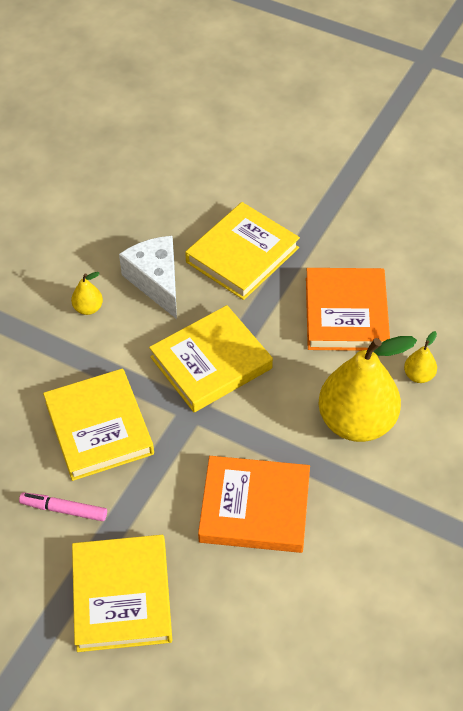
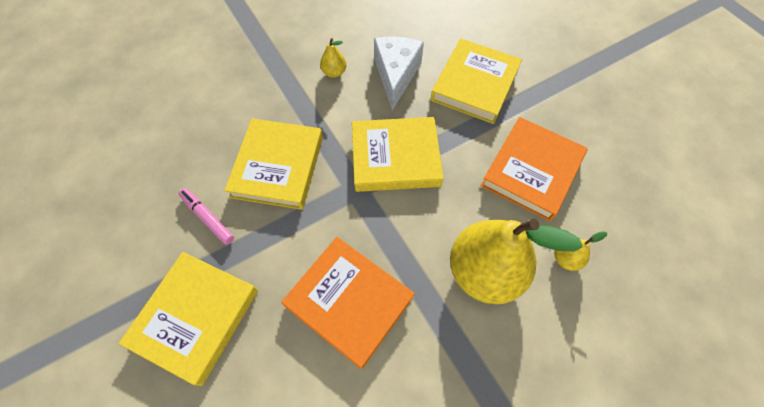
camera: 30 degrees right, 10 degrees up
(242, 255) = (474, 84): yellow book -> yellow book turned 45 degrees counterclockwise

